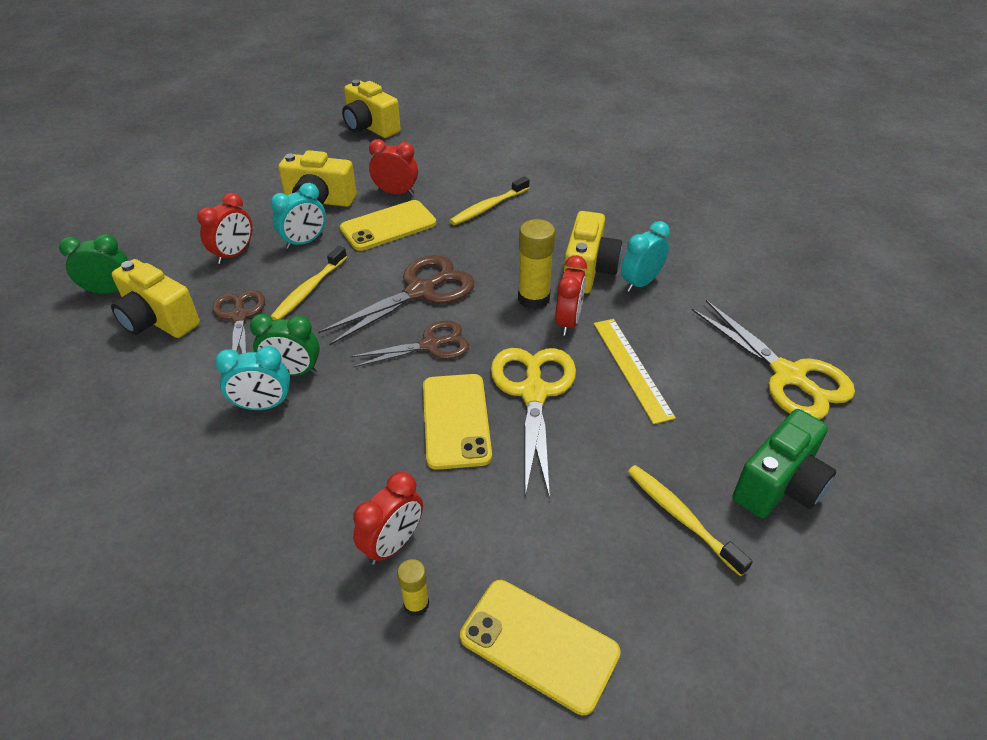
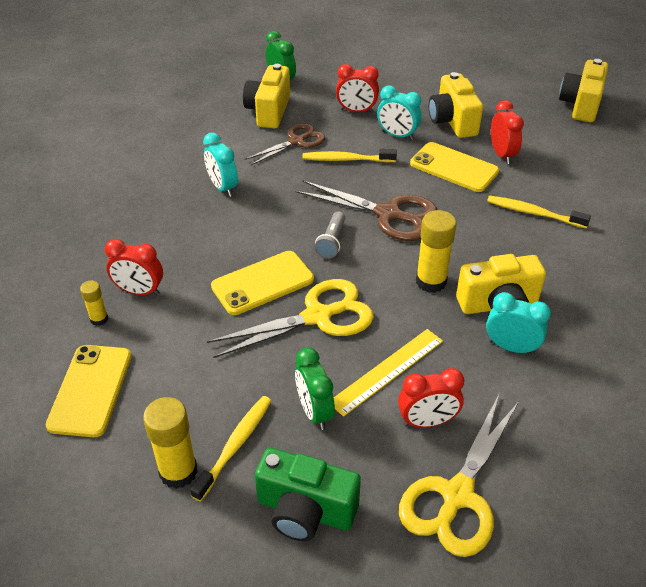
camera: 65 degrees right, 0 degrees up
(293, 372) = (260, 187): green clock -> green clock (314, 412)
(430, 345) = (331, 242): brown scissors -> grey flashlight
(568, 322) = (417, 312): red clock -> red clock (427, 422)
(700, 581) = (178, 472): none -> yellow glue stick

